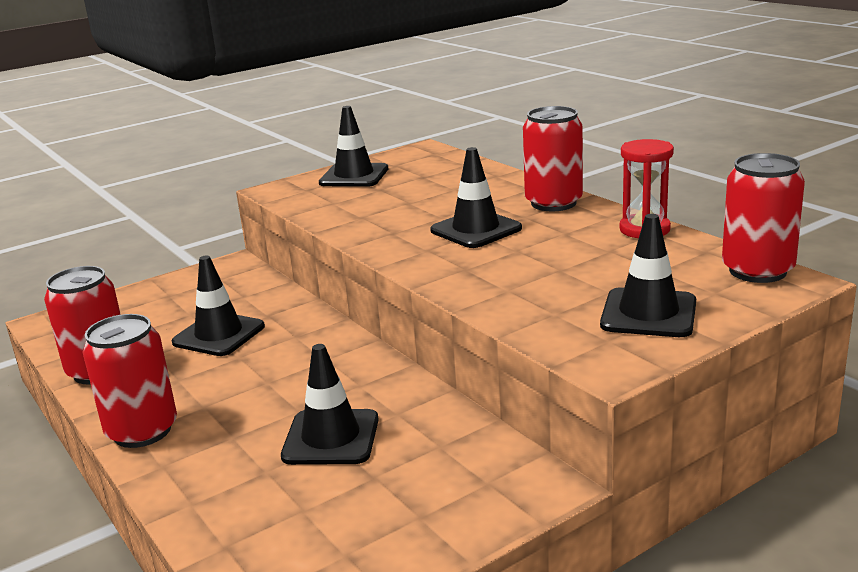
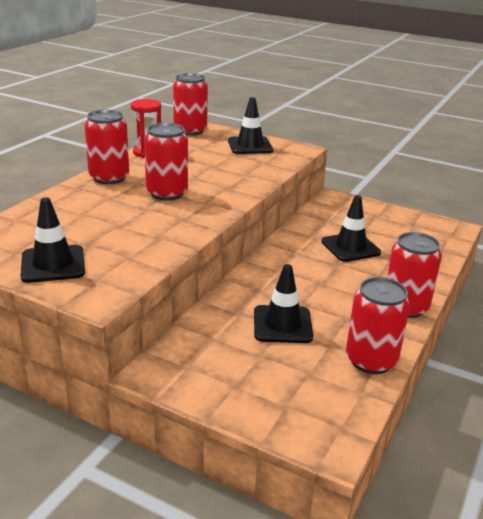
camera: 120 degrees left, 5 degrees up
(476, 230) = (167, 193): black traffic cone -> red can

